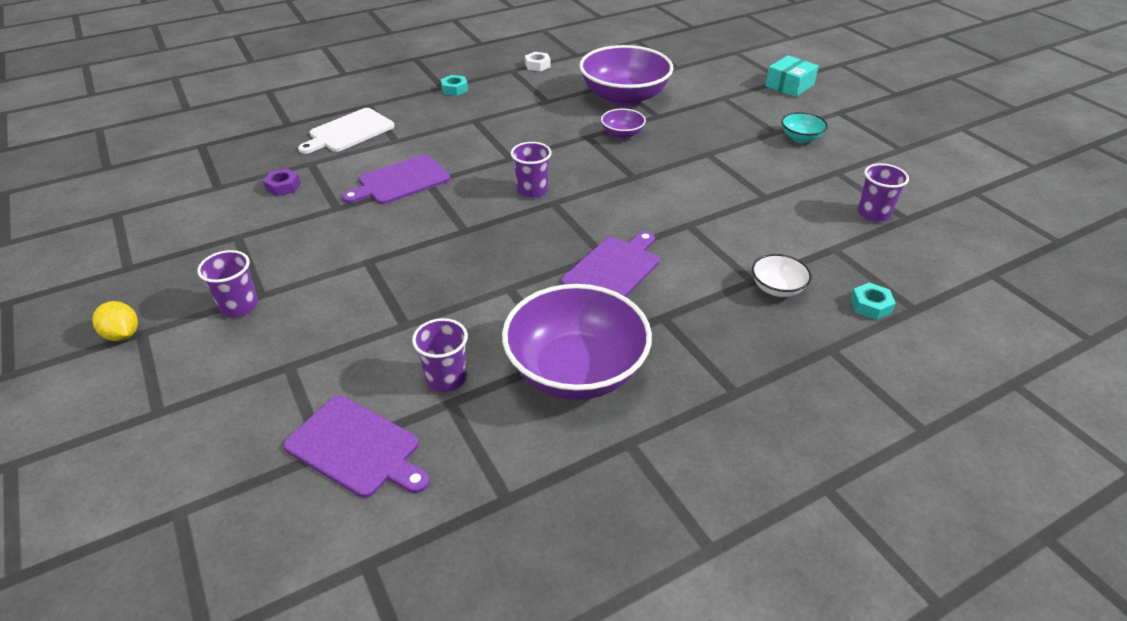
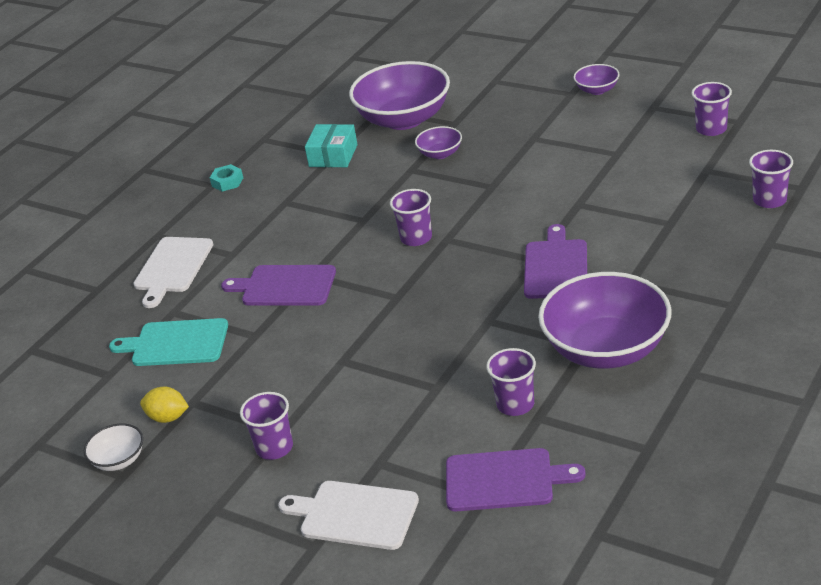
camera: 25 degrees left, 5 degrees down
(123, 335) = (200, 519): yellow lemon -> yellow lemon (168, 417)
(216, 403) = (354, 515): none -> white cutting board
(283, 186) = (176, 343): purple nut -> turquoise cutting board
(400, 181) = (285, 286): purple cutting board -> purple cutting board turned 75 degrees clockwise
(537, 65) = (283, 123): white nut -> none
(777, 288) = (693, 220): white bowl -> white bowl (119, 460)
(789, 85) = (541, 45): turquoise box -> turquoise box (333, 155)
(800, 138) = (597, 90): turquoise bowl -> purple bowl
(870, 306) = (769, 200): turquoise nut -> purple cup

